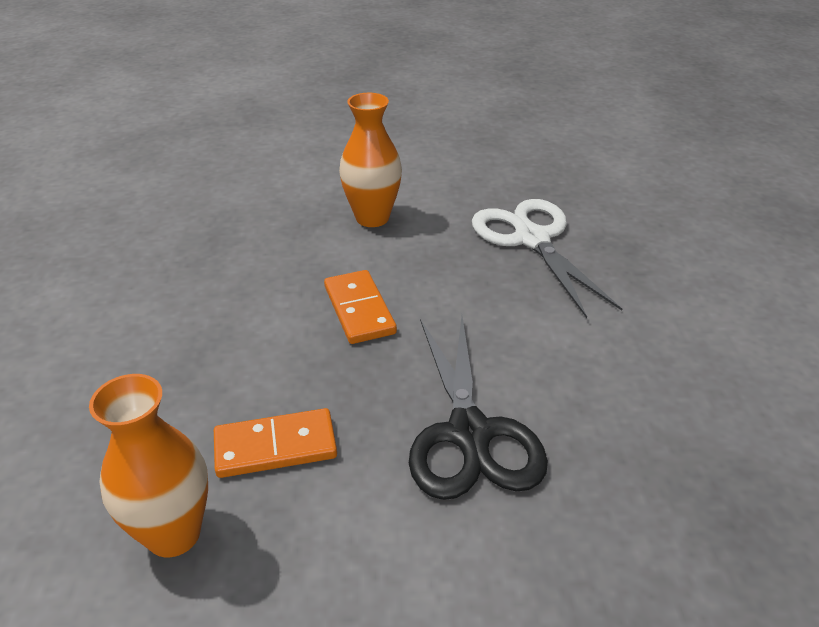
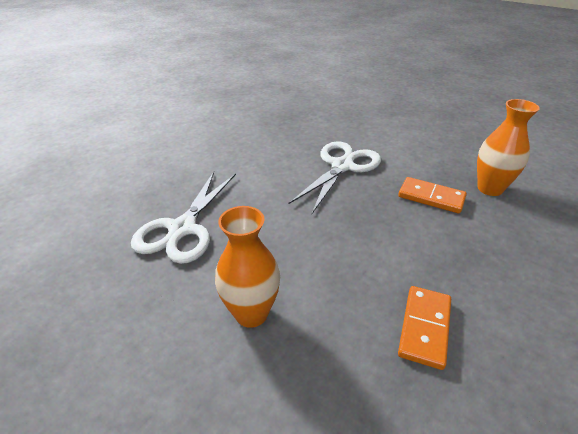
camera: 140 degrees left, 0 degrees up
(359, 310) = (337, 239): orange domino -> orange domino (424, 327)
(470, 433) = (342, 166): black scissors -> white scissors

